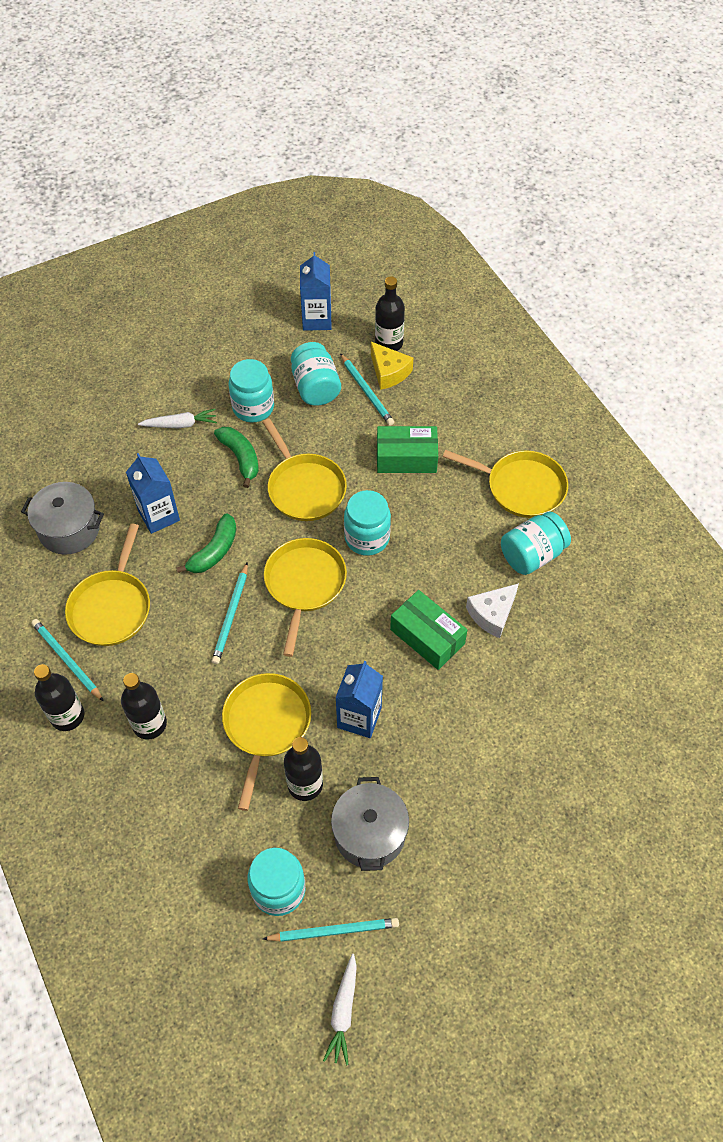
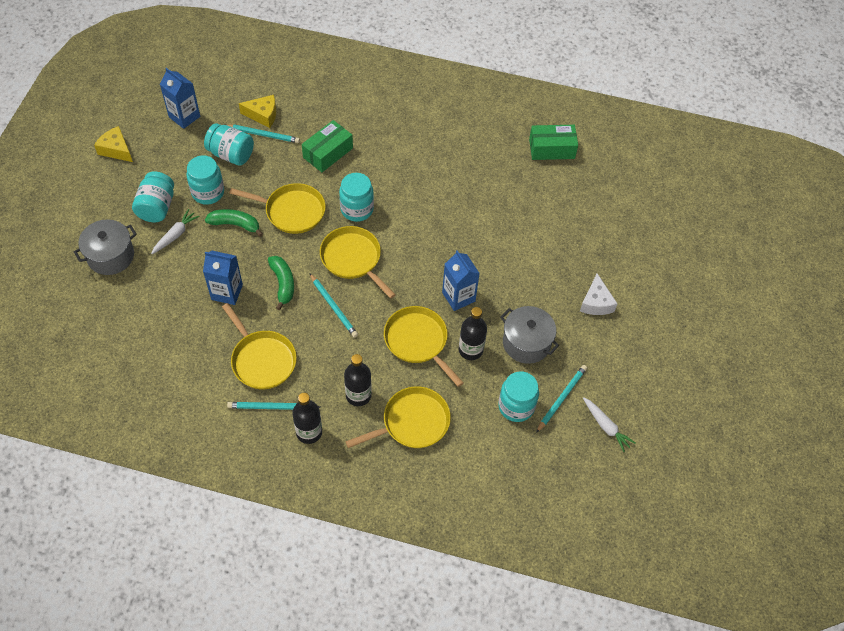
camera: 50 degrees left, 0 degrees up
(69, 529) = (182, 343): grey pot -> grey pot (110, 256)
(224, 306) = (116, 150): none -> yellow cheese
(389, 343) = (243, 99): black bottle -> none
(427, 636) = (445, 231): green box -> green box (551, 149)
(492, 614) = (462, 194): white cheese -> white cheese (596, 302)
(521, 487) = (404, 121): yellow pan -> yellow pan (412, 422)
(532, 554) = (448, 150): turquoise jar -> turquoise jar (157, 207)

